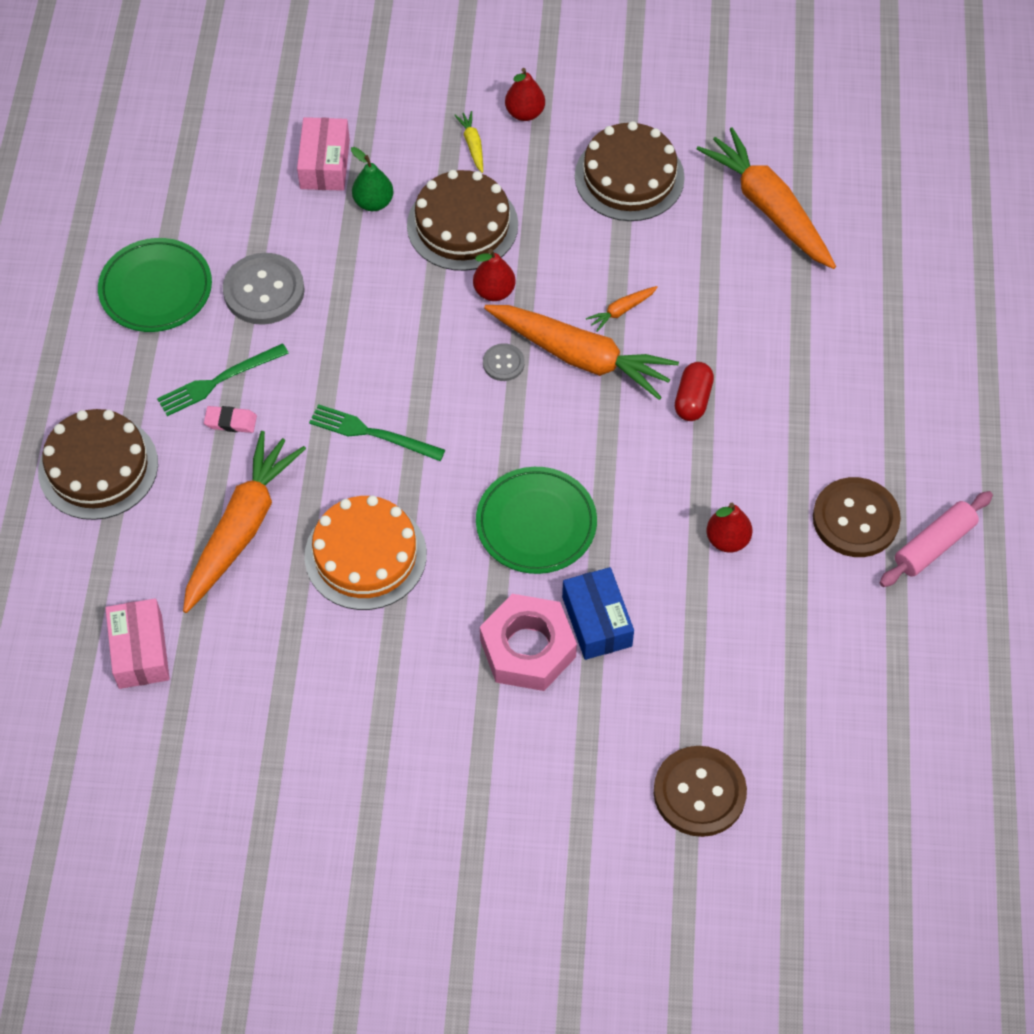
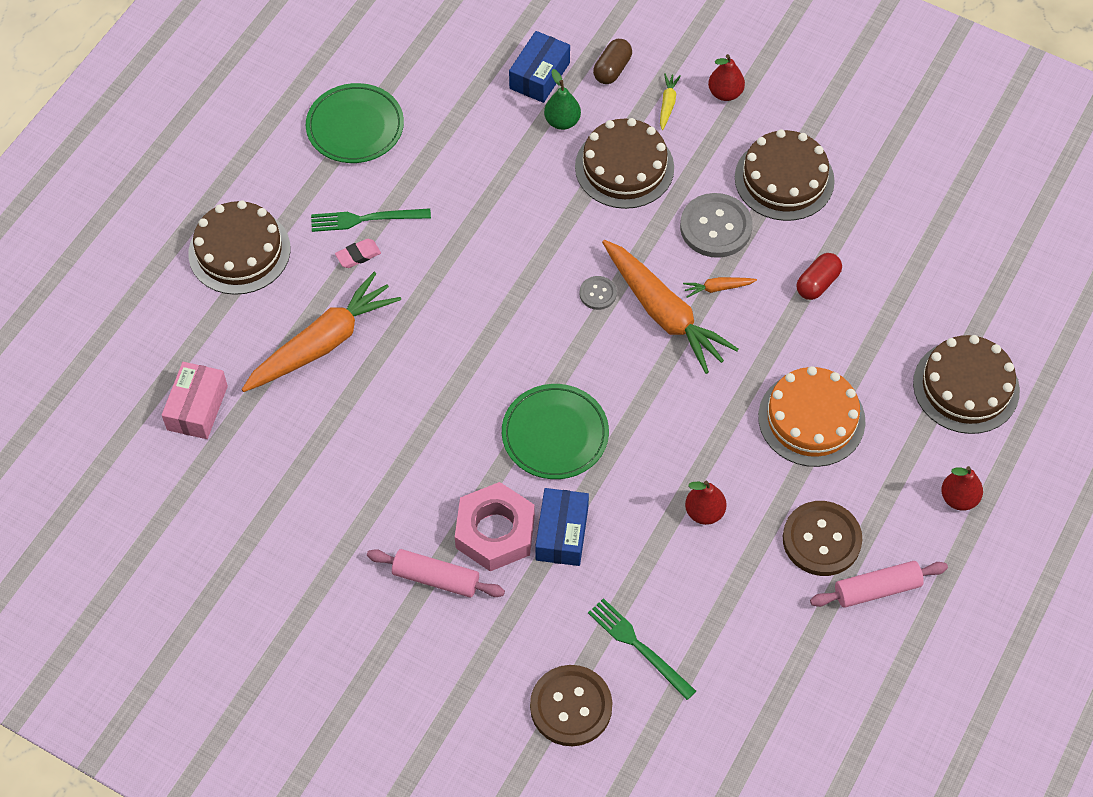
camera: 25 degrees right, 0 degrees up
(231, 421) = (358, 255): pink eraser -> pink eraser turned 60 degrees counterclockwise
(264, 291) = (438, 160): grey button -> grey button (715, 227)
(325, 164) = (539, 75): pink box -> blue box
(365, 555) = (407, 404): orange cake -> orange cake (811, 419)
(371, 433) = (462, 308): green fork -> green fork (638, 646)
(397, 130) = (612, 69): none -> brown capsule
(492, 722) = (436, 578): none -> pink rolling pin
(494, 291) = (621, 232): red pear -> red pear (958, 498)
(692, 399) = (737, 385): red capsule -> red capsule (817, 283)
(769, 208) = (889, 250): orange carrot -> none
(912, 313) = (966, 387): none -> brown cake

